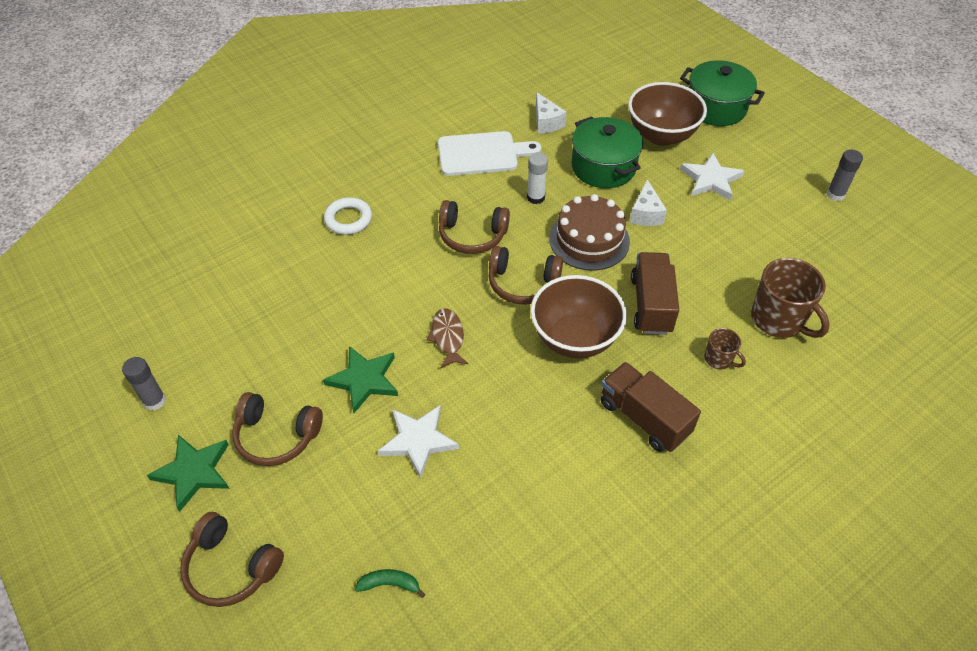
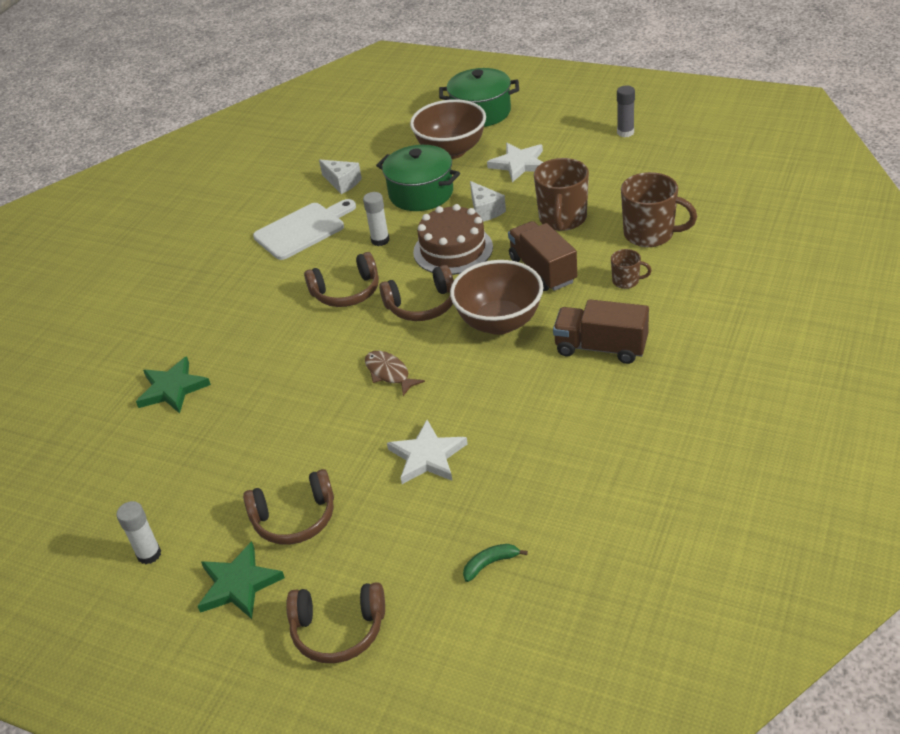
camera: 25 degrees left, 10 degrees down
(154, 401) = (149, 554): grey glue stick -> white glue stick
(348, 219) = (218, 332): white ring -> none
(364, 380) = (340, 439): green star -> green star (172, 389)
(708, 259) = (562, 219): none -> brown mug

